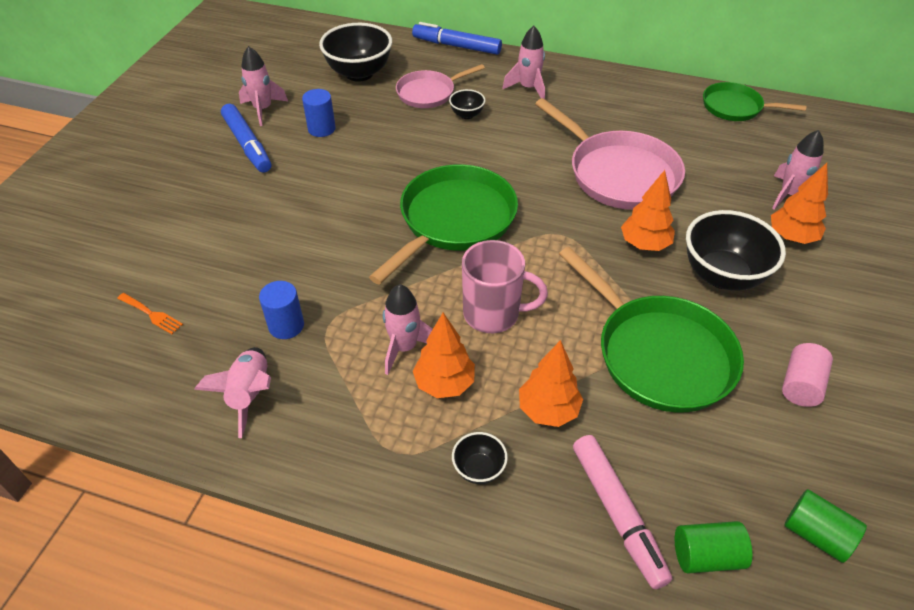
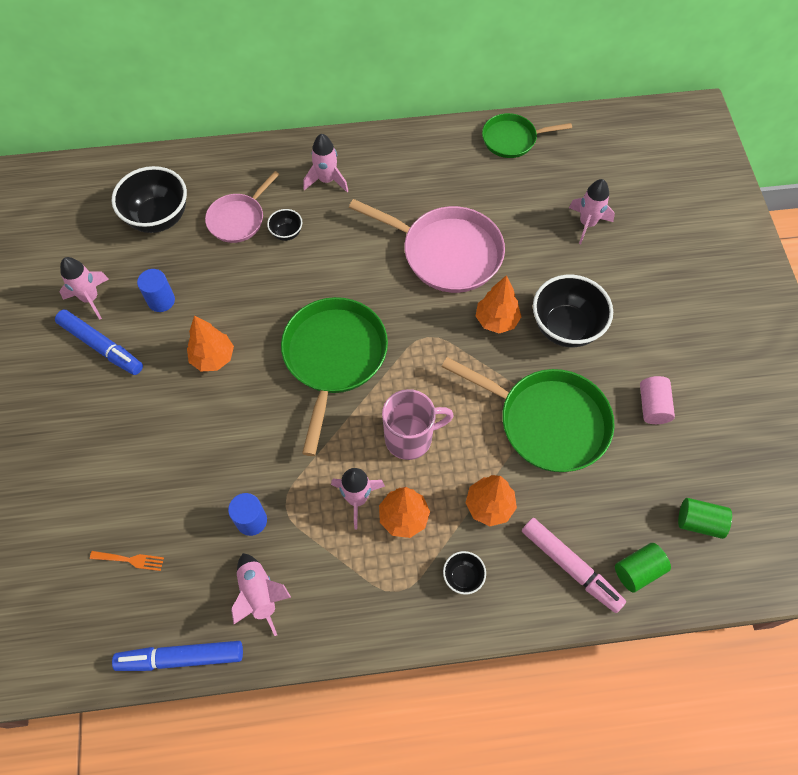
camera: 25 degrees left, 15 degrees up
(456, 46) = (234, 149): blue marker -> blue marker (181, 657)
(791, 237) = (602, 268): orange tree -> orange tree (213, 358)

